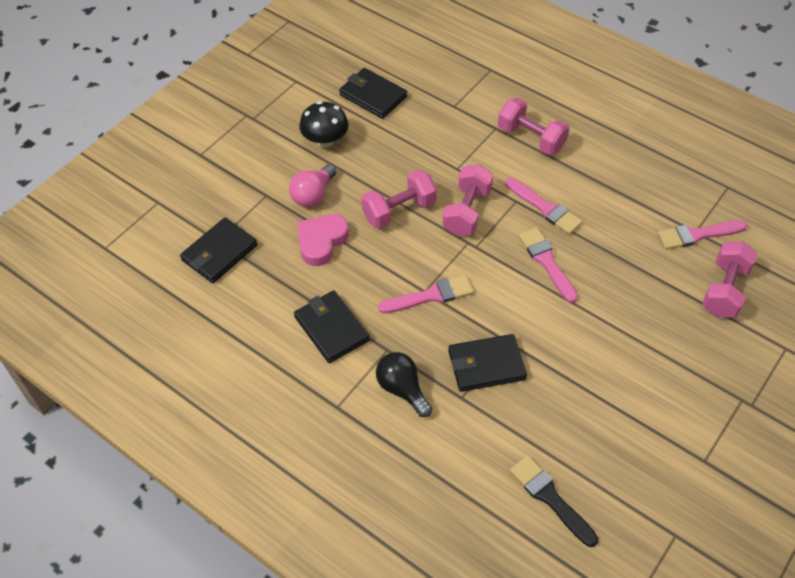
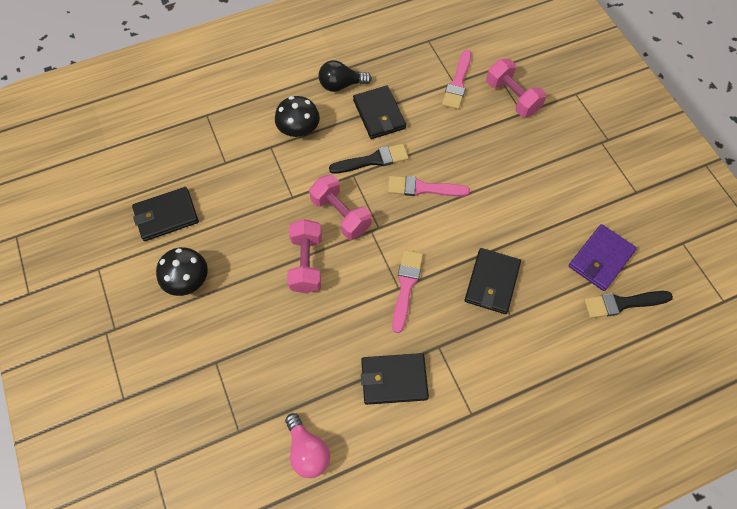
camera: 60 degrees left, 10 degrees up
(219, 253) = (254, 436): black wallet -> black wallet (379, 114)
(313, 195) = (243, 322): pink light bulb -> pink light bulb (307, 451)
(321, 241) = (299, 341): pink heart -> none
(402, 389) = (481, 355): black light bulb -> black light bulb (341, 85)
(530, 138) = (299, 129): pink dumbbell -> black mushroom
(545, 208) = (373, 160): pink brush -> black brush
(588, 455) = (600, 259): none -> purple wallet

